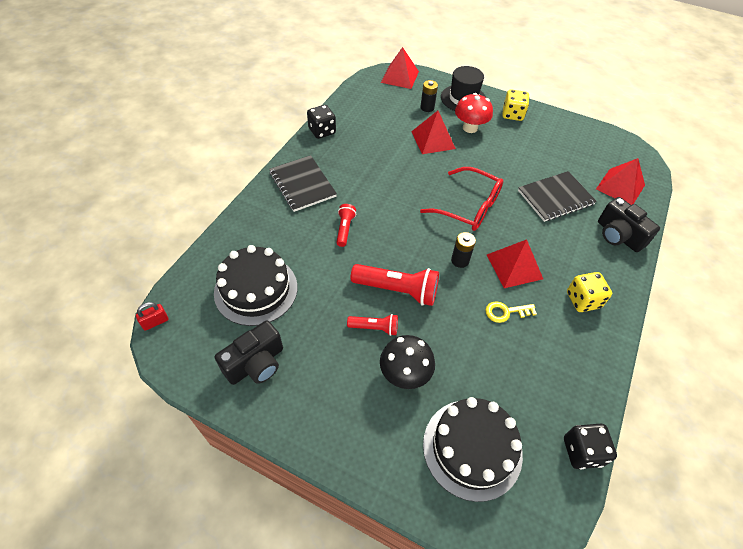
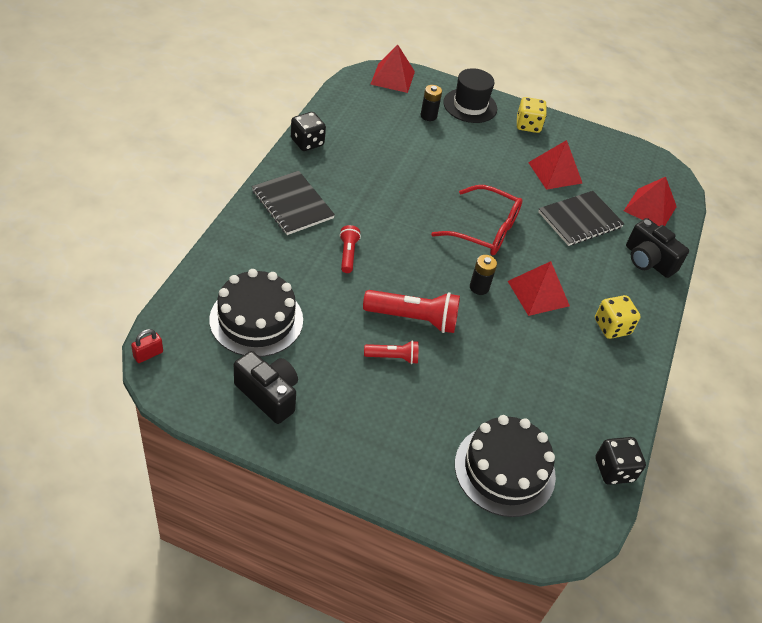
camera: 10 degrees left, 5 degrees down
(256, 364) = (268, 395): black camera -> black camera turned 90 degrees counterclockwise
(405, 374) = (430, 402): black mushroom -> none
(433, 140) = (438, 154): red pyramid -> red pyramid (555, 172)
(470, 128) = (480, 140): red mushroom -> none
(505, 312) = (531, 340): yellow key -> none

